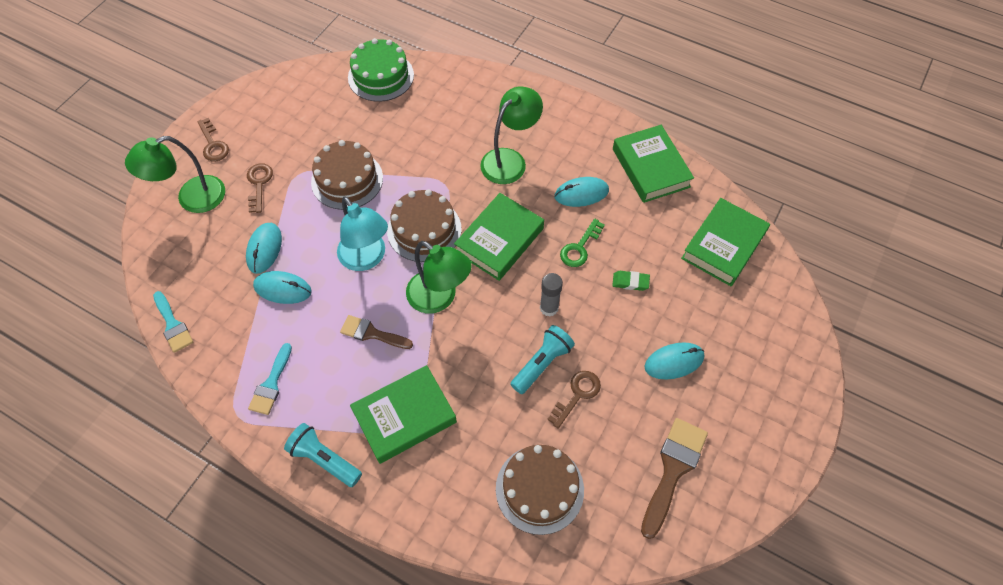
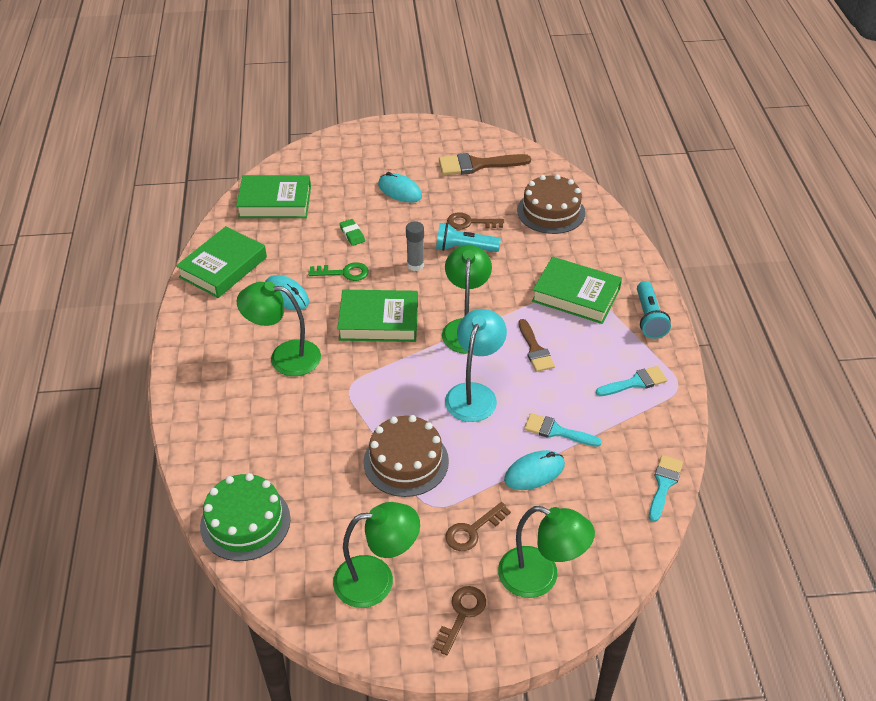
camera: 125 degrees left, 15 degrees down
(277, 117) = (376, 580): none -> green lamp
(283, 289) = (556, 431): turquoise mouse -> turquoise brush
(424, 230) = (411, 373): brown cake -> none

